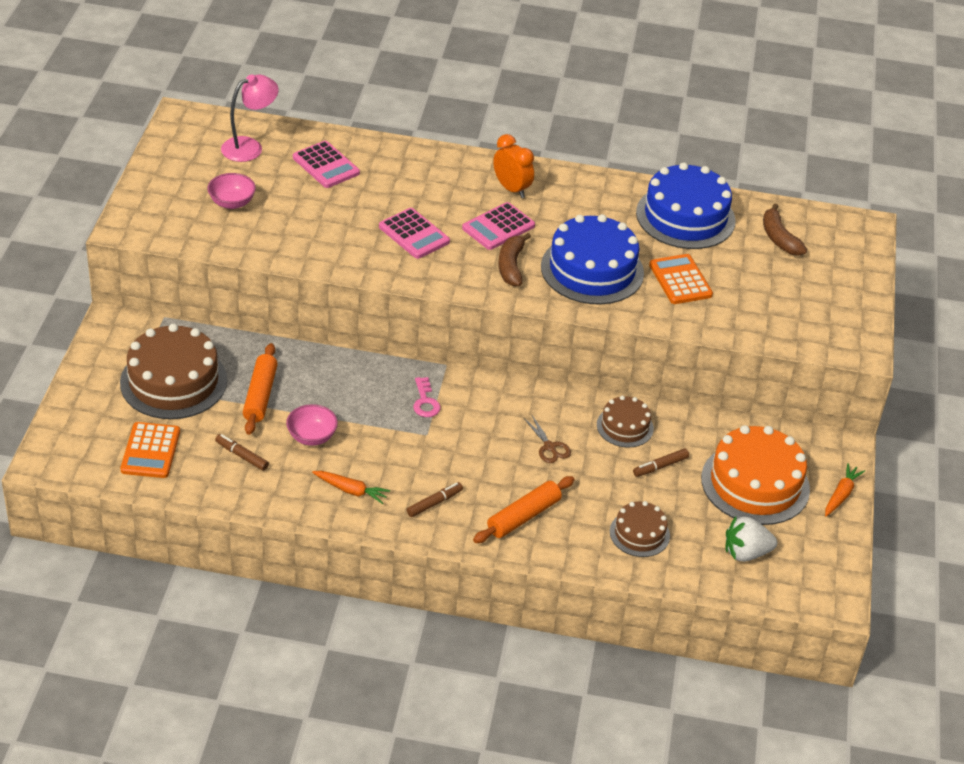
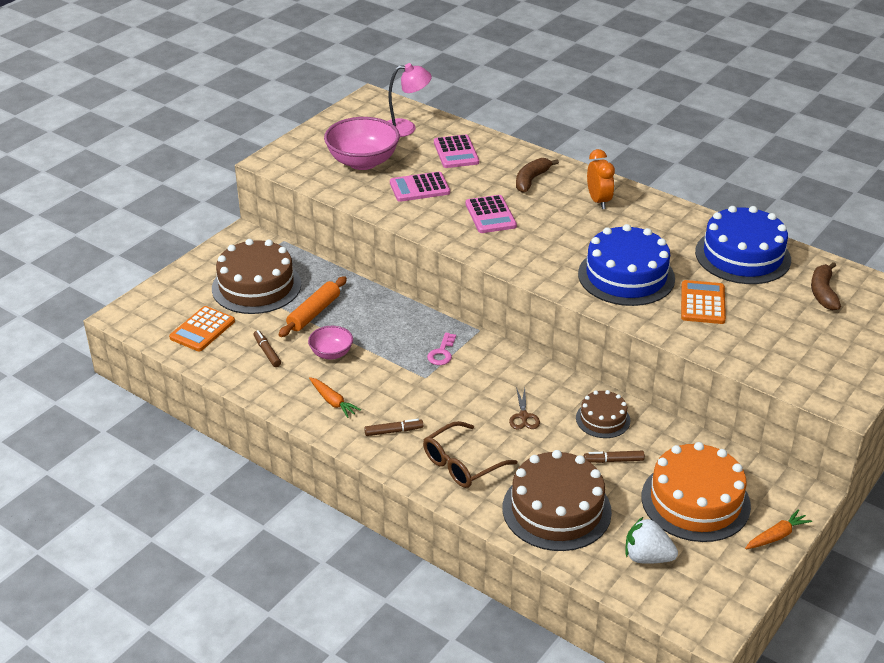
camera: 30 degrees right, 5 degrees down
(232, 203) = (363, 162): pink bowl -> pink bowl, size x1.86
(498, 227) = (566, 226): pink calculator -> pink calculator (419, 188)
(511, 266) = (556, 256): brown banana -> brown banana (531, 180)
(523, 516) = (462, 464): orange rolling pin -> brown glasses
(639, 533) = (556, 509): brown cake -> brown cake, size x1.85

